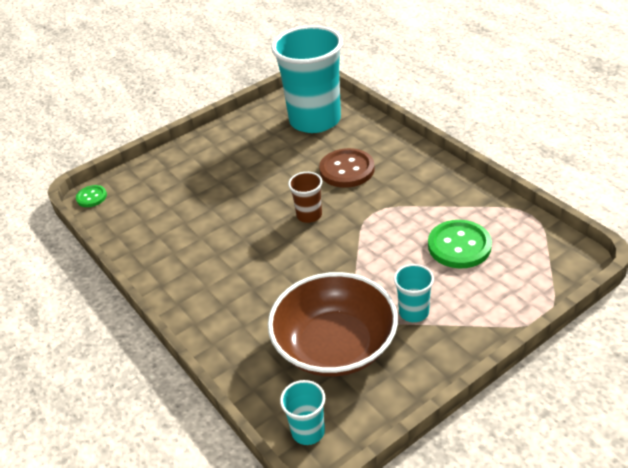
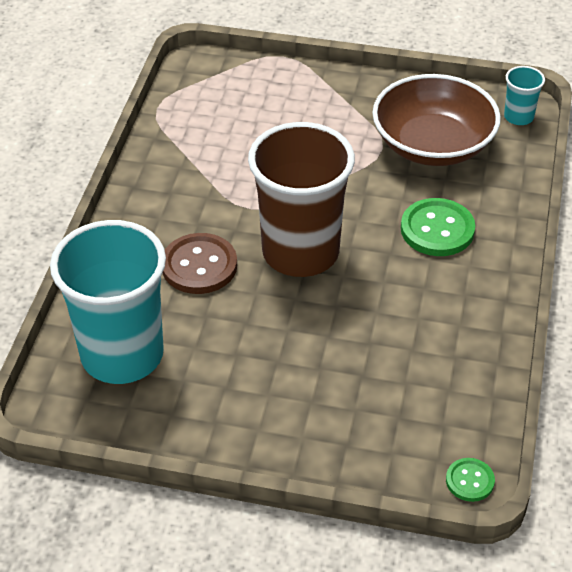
camera: 135 degrees left, 5 degrees up
(309, 215) = (300, 252): brown cup -> brown cup, size x2.33
(413, 312) = (350, 121): turquoise cup -> none
(459, 246) = (244, 131): green button -> green button (437, 229)

